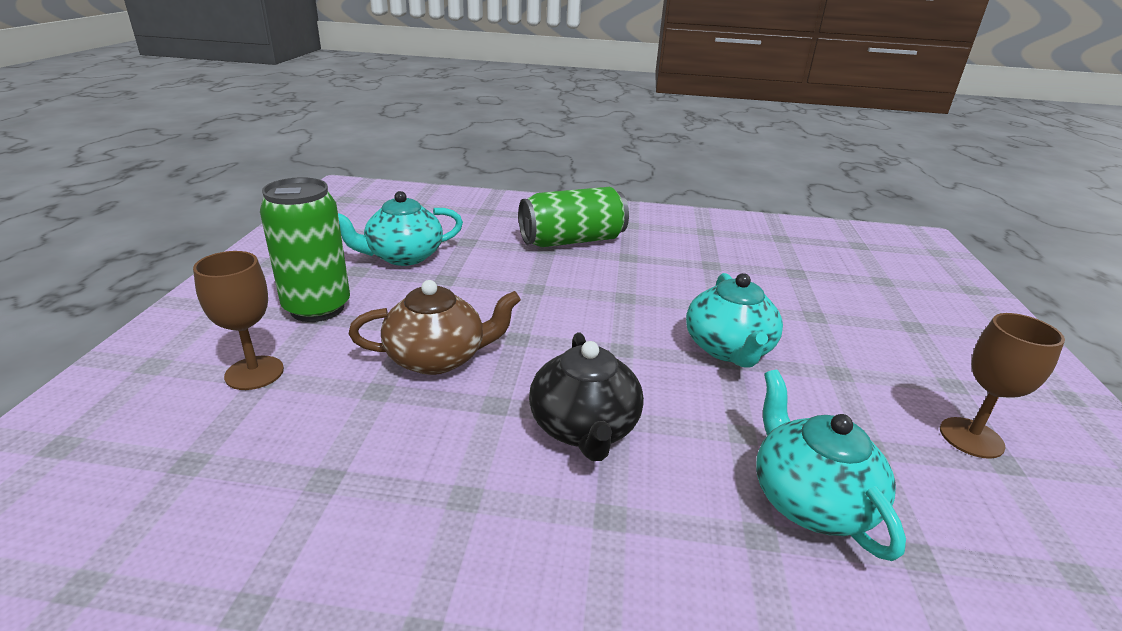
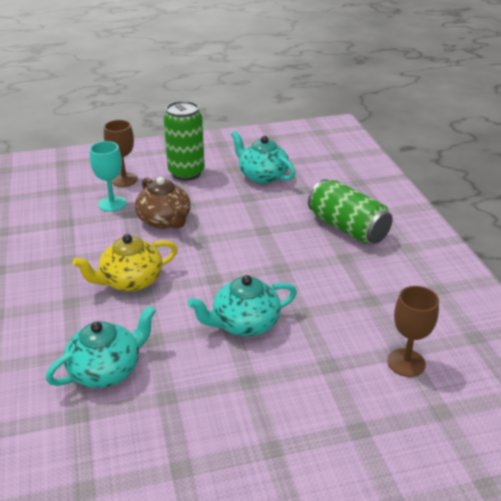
camera: 70 degrees right, 5 degrees up
(322, 403) = (112, 204): none -> turquoise goblet
(584, 428) = (131, 281): black teapot -> yellow teapot
(971, 438) = (203, 452): brown goblet -> brown goblet (406, 363)

